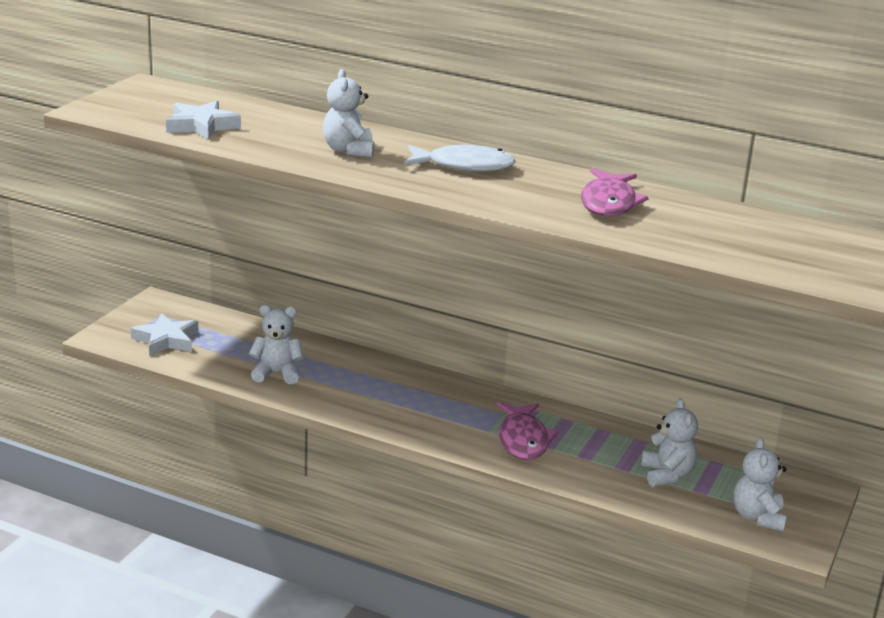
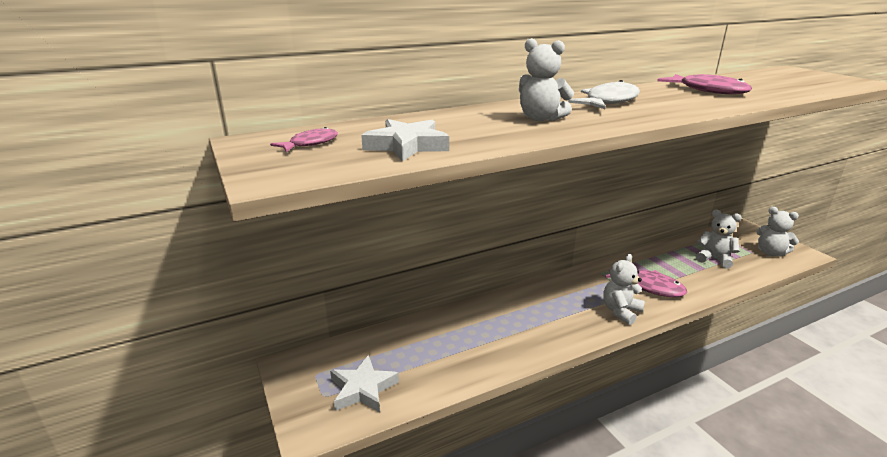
camera: 50 degrees left, 0 degrees up
(166, 100) = (310, 143): none -> pink fish
(277, 373) = (480, 350): white teddy bear -> white teddy bear (621, 311)

